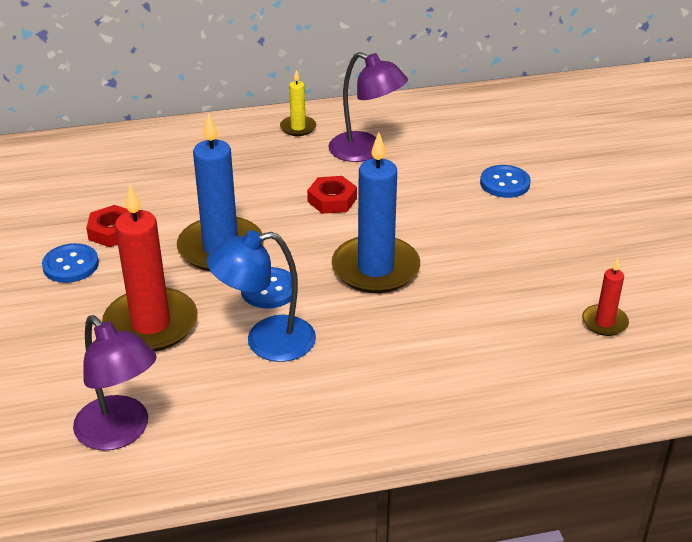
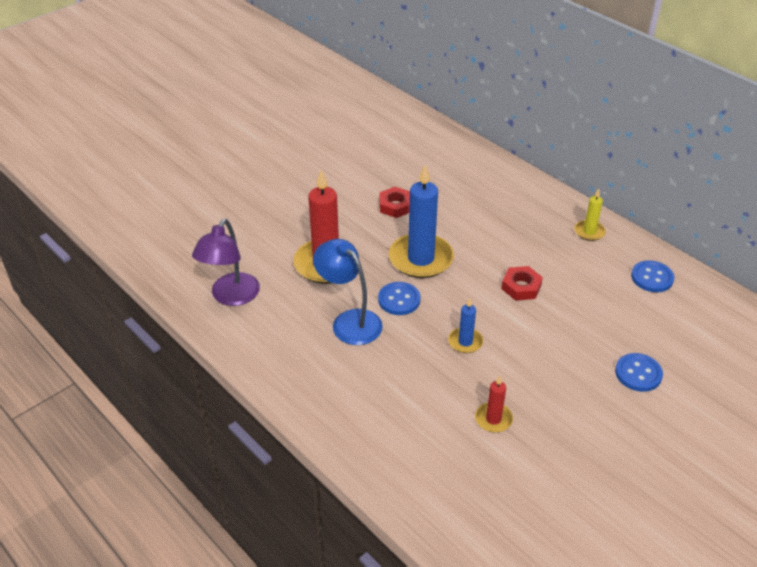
camera: 60 degrees right, 5 degrees up
(71, 265) = (351, 206): blue button -> blue button (652, 278)
(366, 151) = (597, 279): purple lamp -> none
(375, 268) = (465, 342): blue candle -> blue candle, size x0.49
(604, 322) = (514, 499): red candle -> red candle (493, 419)

